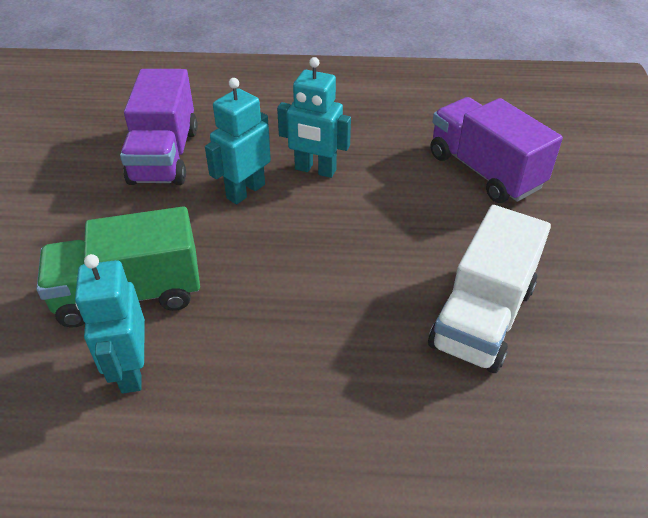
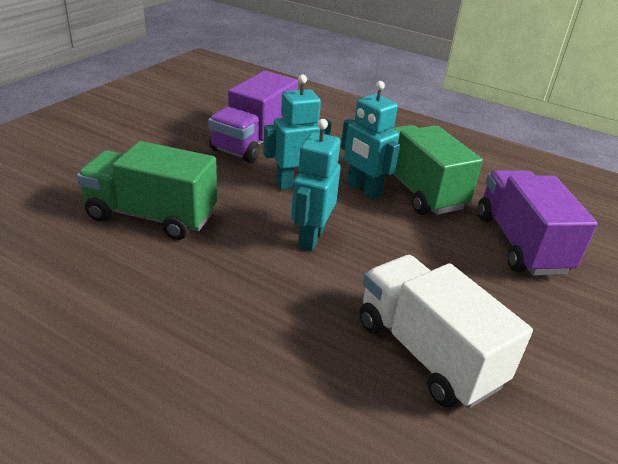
camera: 25 degrees right, 10 degrees down
(131, 370) = (108, 263): turquoise robot -> turquoise robot (310, 238)
(364, 149) = (417, 190): none -> green truck
(482, 317) = (427, 352): white truck -> white truck turned 90 degrees clockwise

